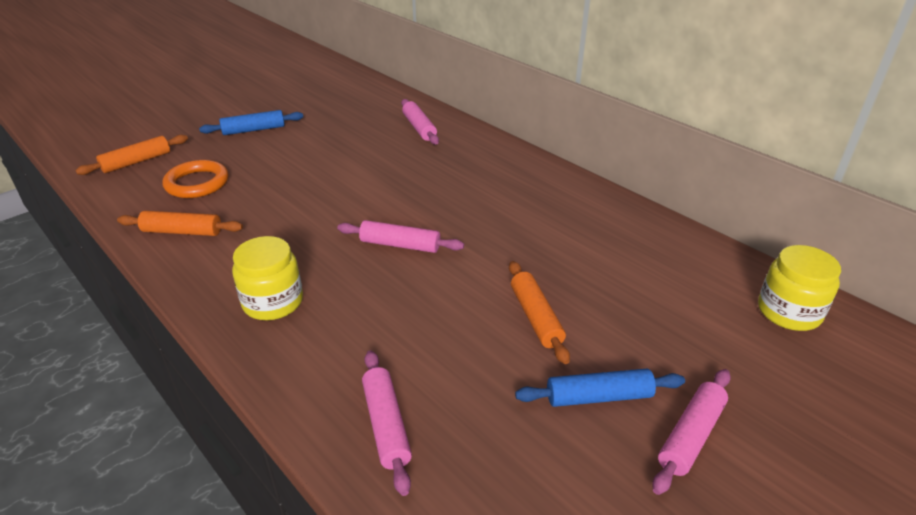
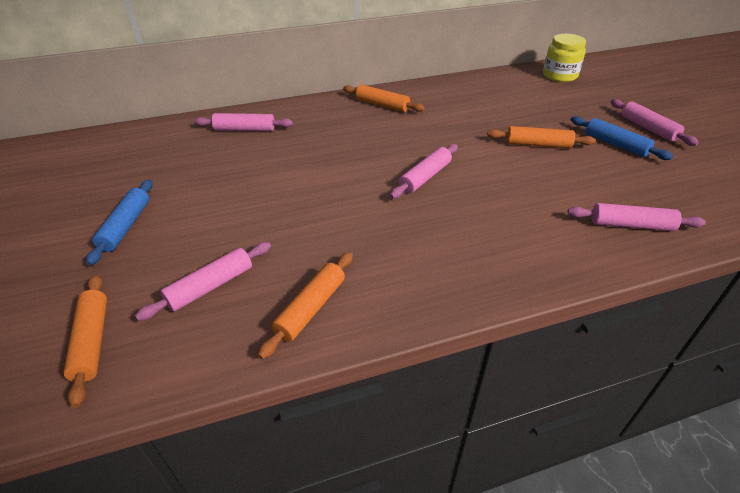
camera: 65 degrees left, 5 degrees up
(197, 183) = (210, 286): orange ring -> pink rolling pin
(273, 302) = (471, 258): yellow jar -> none
(534, 184) = (382, 105): none -> orange rolling pin
(598, 397) = (615, 144): blue rolling pin -> blue rolling pin turned 60 degrees counterclockwise

